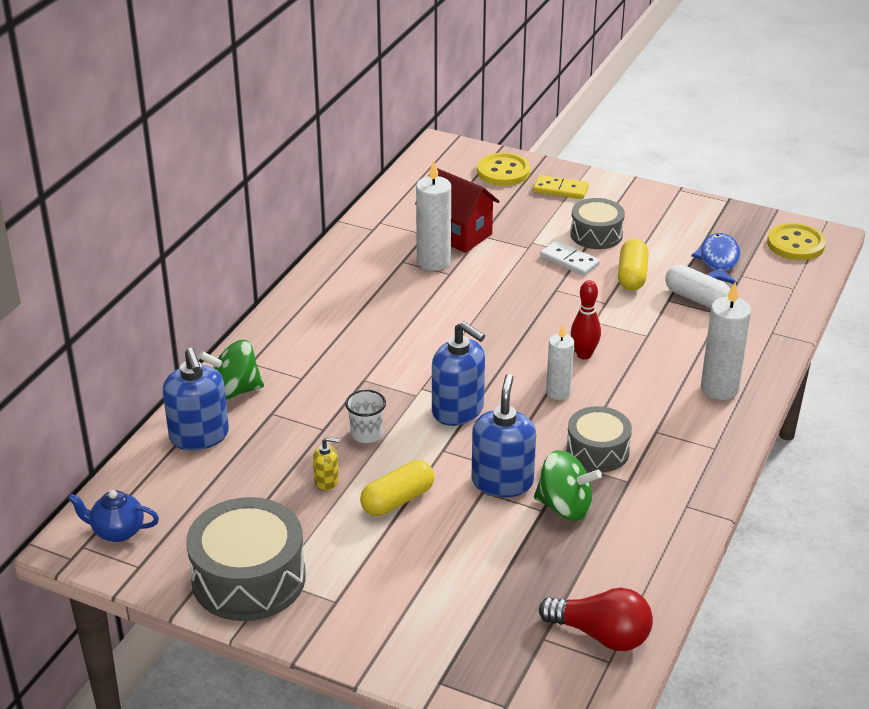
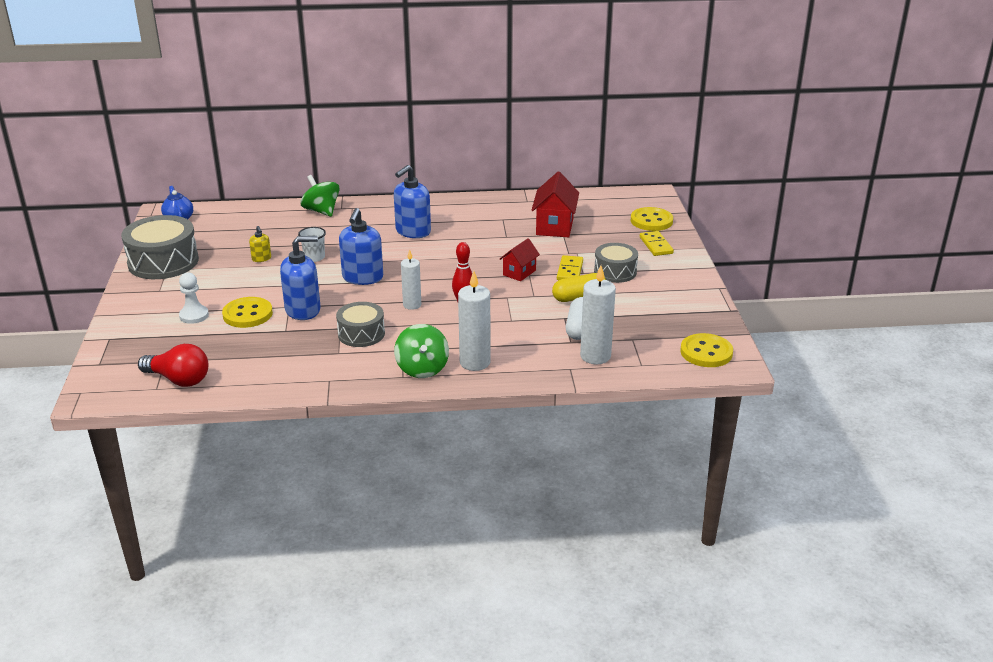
camera: 60 degrees right, 5 degrees down
(199, 436) = (273, 214): blue soap dispenser -> blue soap dispenser (413, 231)
(397, 500) = (260, 283): yellow capsule -> none
(433, 262) = (513, 228): white candle -> white candle (595, 356)
(439, 583) = (194, 316): none -> white pawn
(475, 532) = (247, 314): none -> yellow button
(545, 294) = (519, 273): none -> red house
(565, 507) = (294, 337): green spinning top -> green spinning top (422, 369)
(569, 261) = (569, 270): white domino -> yellow domino
(601, 635) = (178, 380): red light bulb -> red light bulb turned 60 degrees counterclockwise
(718, 261) = (640, 325): blue fish -> none

